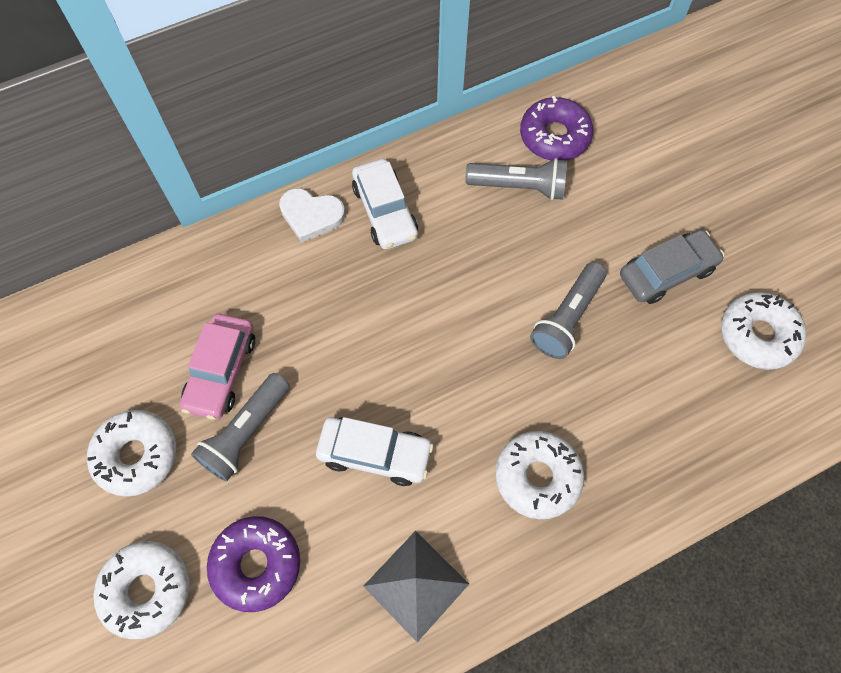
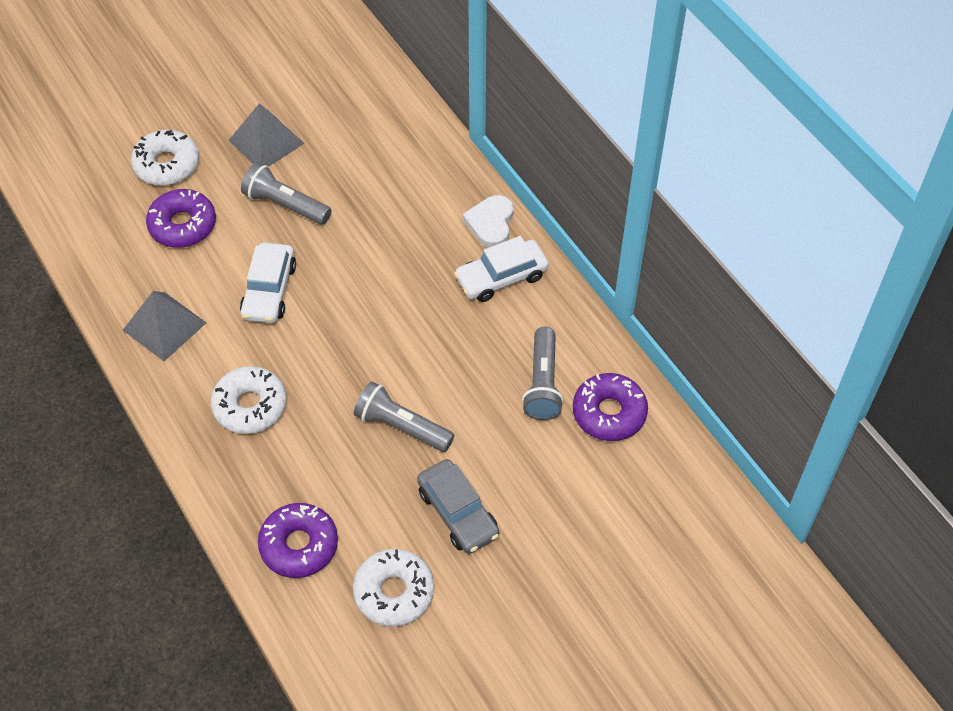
camera: 85 degrees right, 10 degrees down
(137, 455) = (266, 141): white donut -> grey pyramid
(221, 371) = (337, 182): pink car -> none
(712, 425) = (299, 545): none -> purple donut

